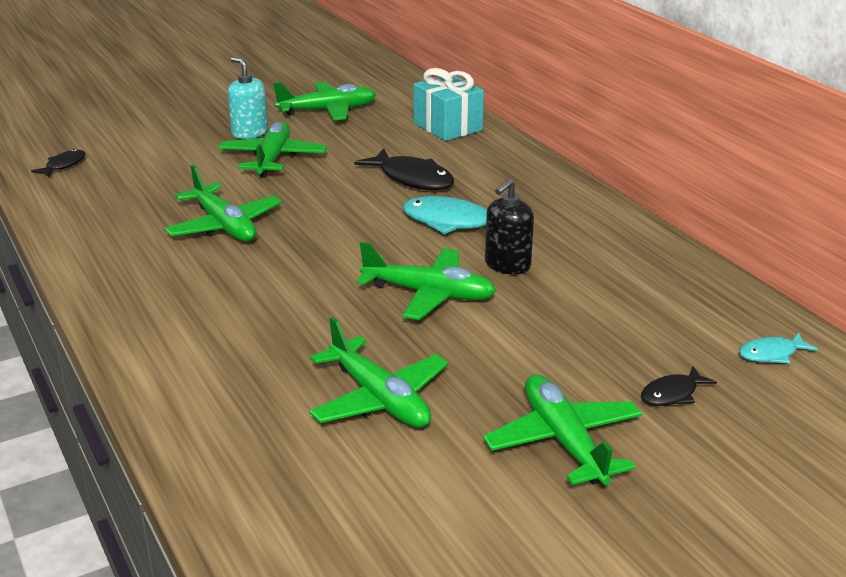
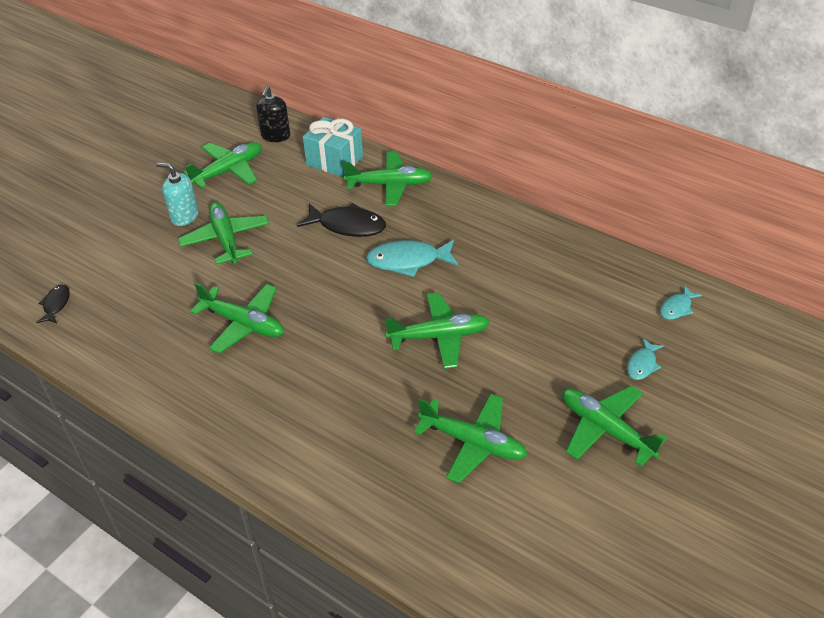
camera: 25 degrees left, 15 degrees up
(491, 158) = (390, 185): none -> green plane
(507, 265) = (472, 289): black soap dispenser -> black soap dispenser (275, 136)
(672, 394) = (642, 364): black fish -> turquoise fish

